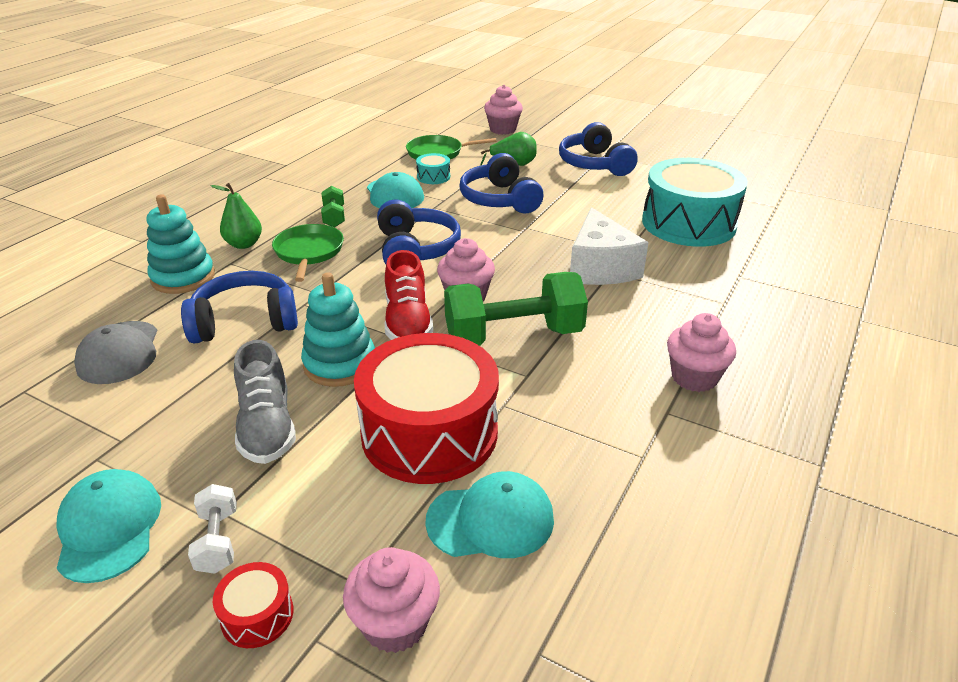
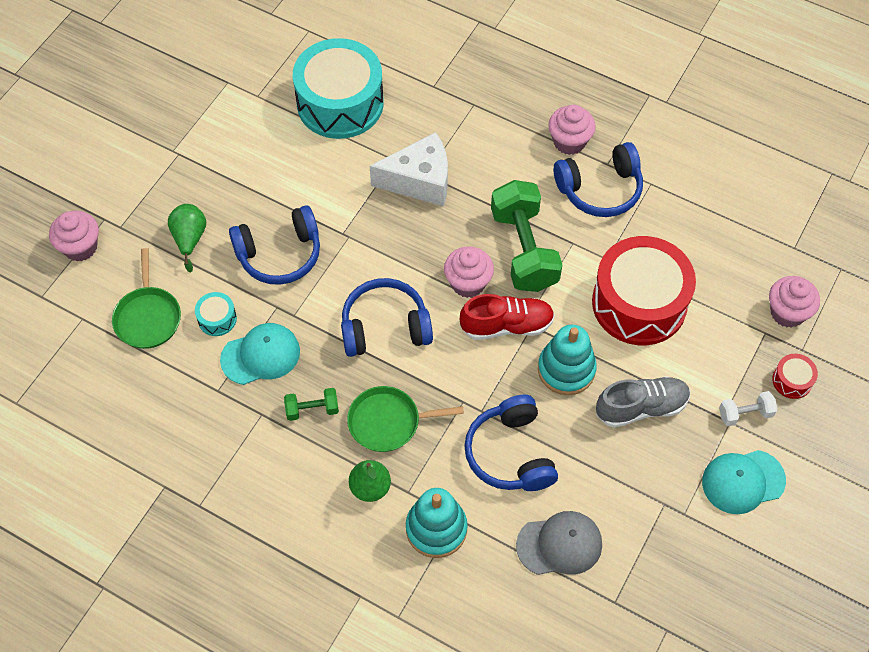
camera: 90 degrees left, 25 degrees up
(491, 520) = (711, 267): turquoise cap -> none
(594, 164) = (198, 162): blue headphones -> blue headphones (600, 189)

